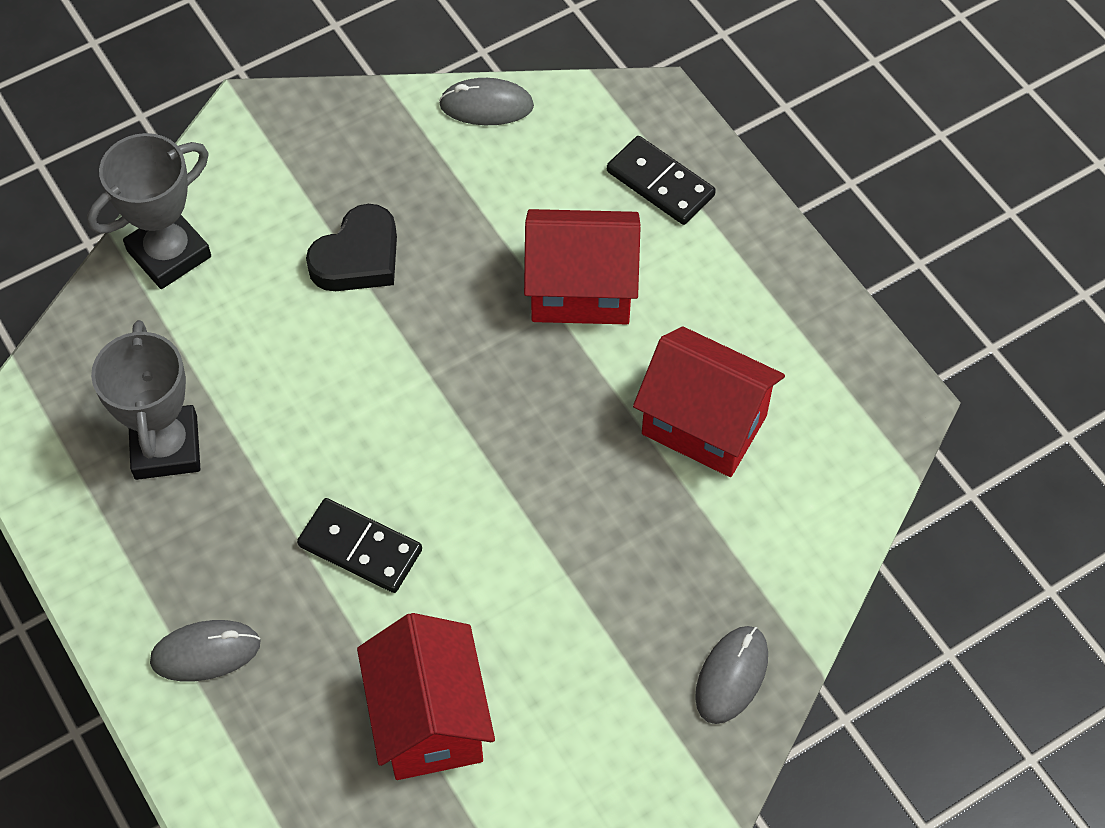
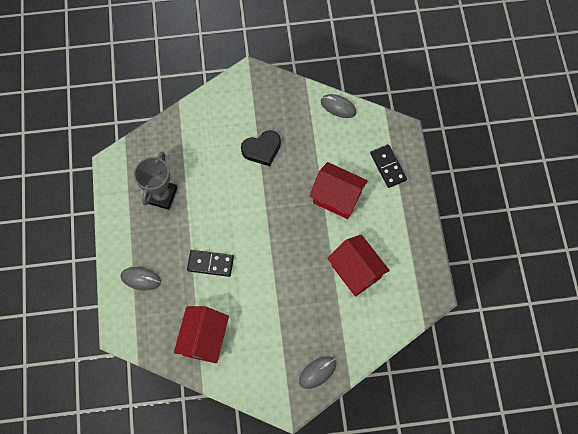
camera: 25 degrees right, 10 degrees up
(169, 254) = (196, 119): grey trophy -> none
(360, 548) = (210, 264): black domino -> black domino turned 45 degrees counterclockwise

